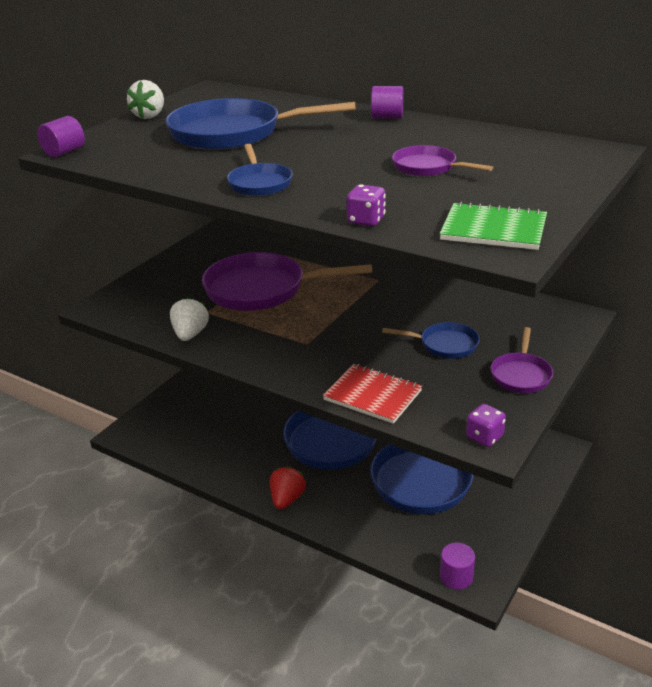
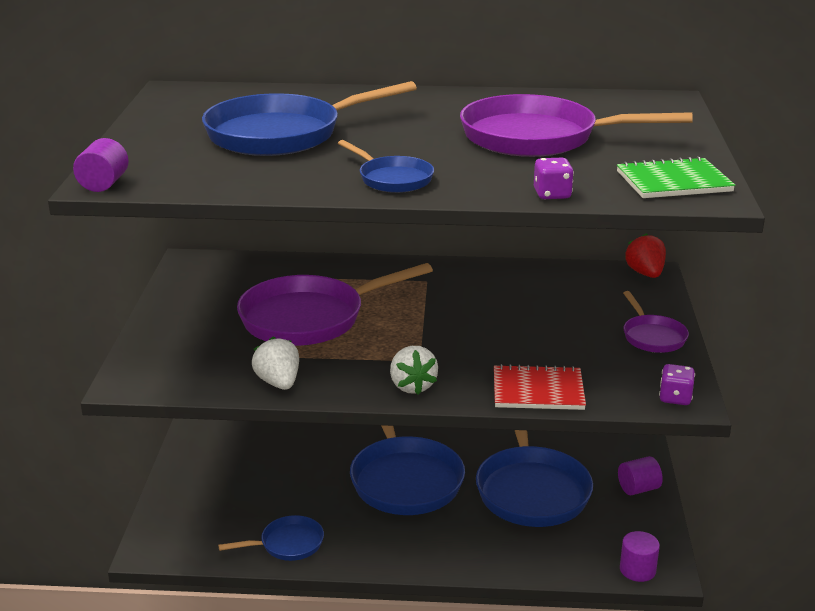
camera: 30 degrees left, 5 degrees down
(150, 116) = (147, 129): white strawberry -> white strawberry (412, 386)
(287, 499) = (409, 556): red strawberry -> red strawberry (645, 273)
(387, 117) = (425, 95): purple cylinder -> purple cylinder (638, 488)
(428, 167) = (538, 137): purple pan -> purple pan, size x1.98
(445, 345) = (557, 327): blue pan -> blue pan (288, 544)

